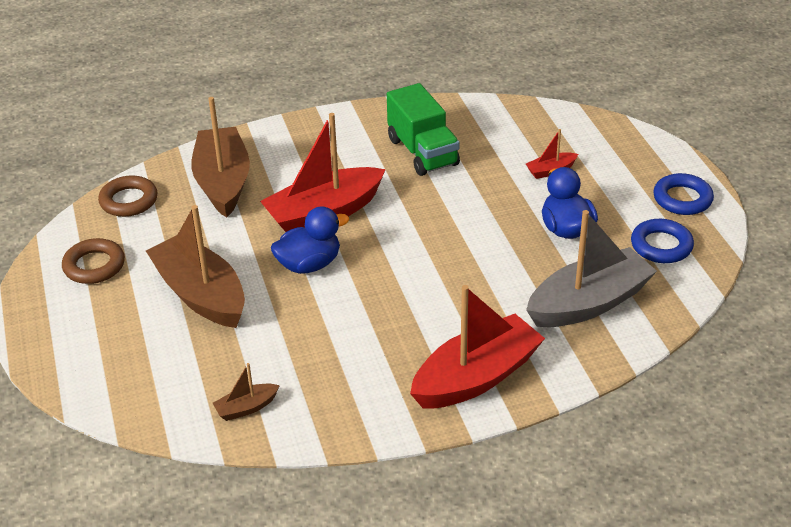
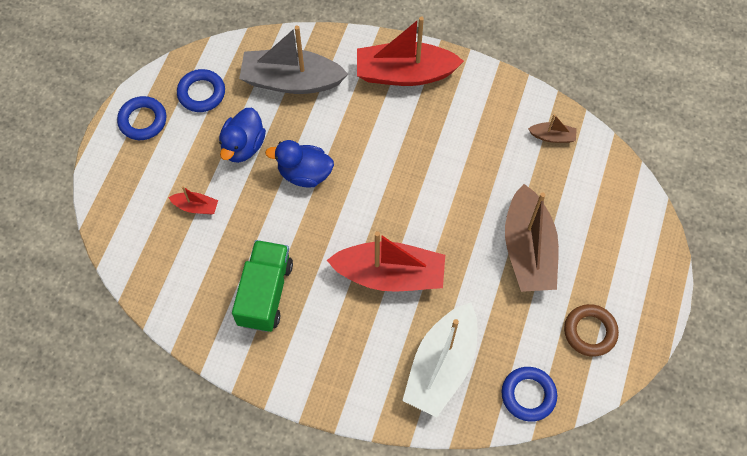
camera: 145 degrees left, 25 degrees up
(129, 201) = (528, 395): brown ring -> blue ring
(223, 182) = (441, 366): brown boat -> white boat
(309, 264) = (437, 229): blue duck -> blue duck (304, 173)

